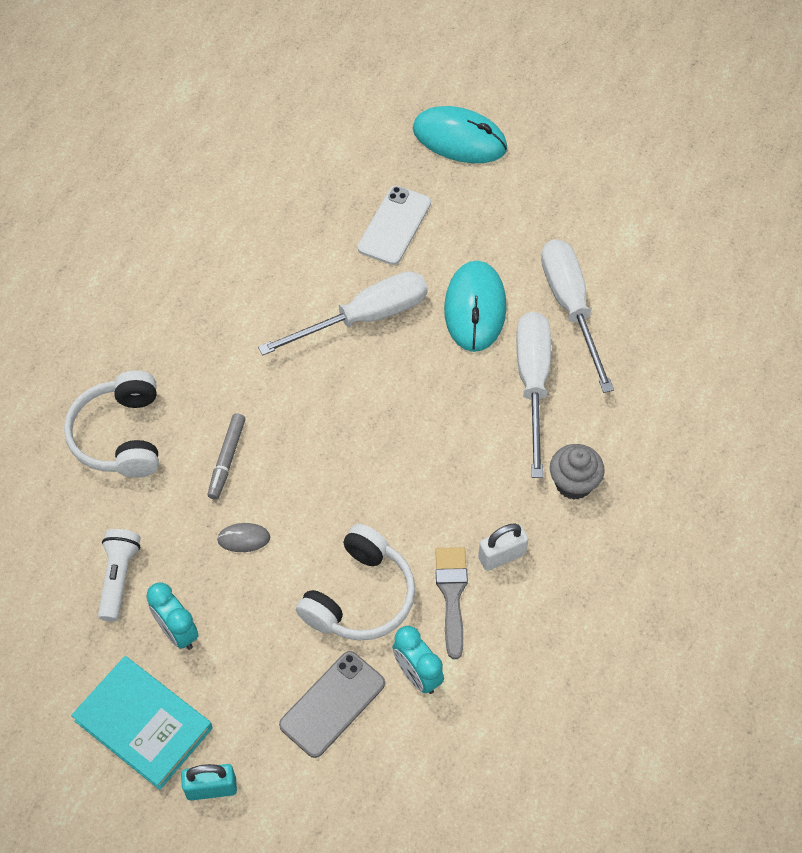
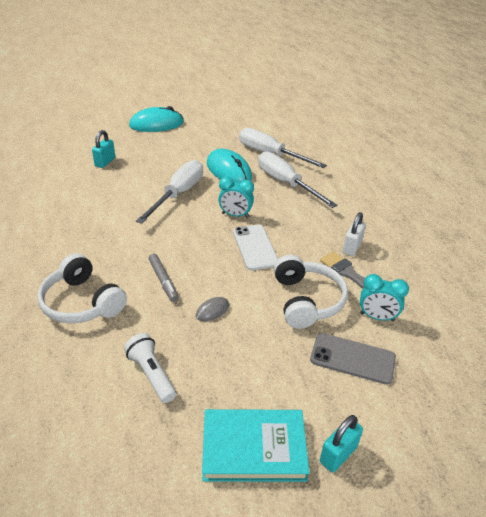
camera: 40 degrees left, 20 degrees down
(177, 631) = (221, 380): turquoise clock -> turquoise clock (235, 215)
(319, 193) = (105, 162): none -> turquoise padlock
(332, 704) = (352, 358): grey phone -> grey phone turned 75 degrees counterclockwise
(394, 226) = (157, 159): white phone -> white phone (255, 247)
(573, 483) = (347, 207): grey cupcake -> none

